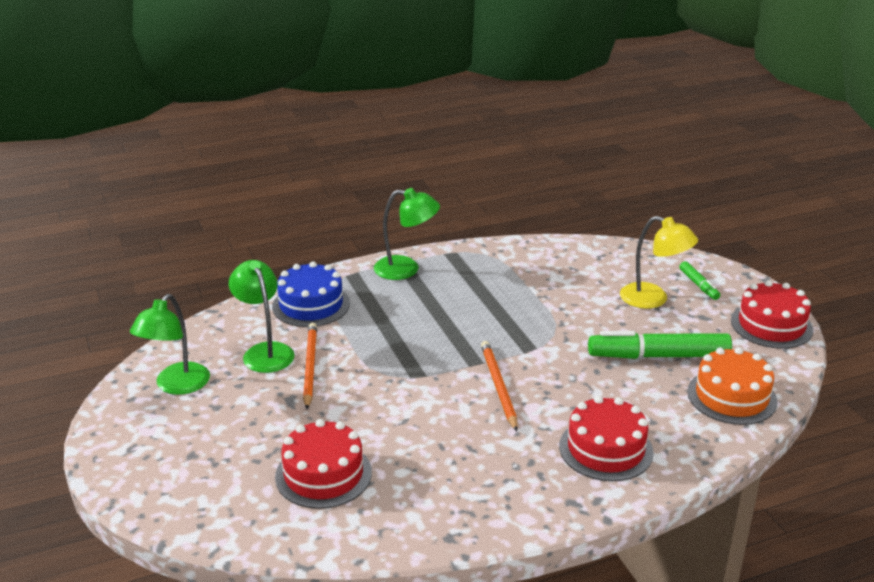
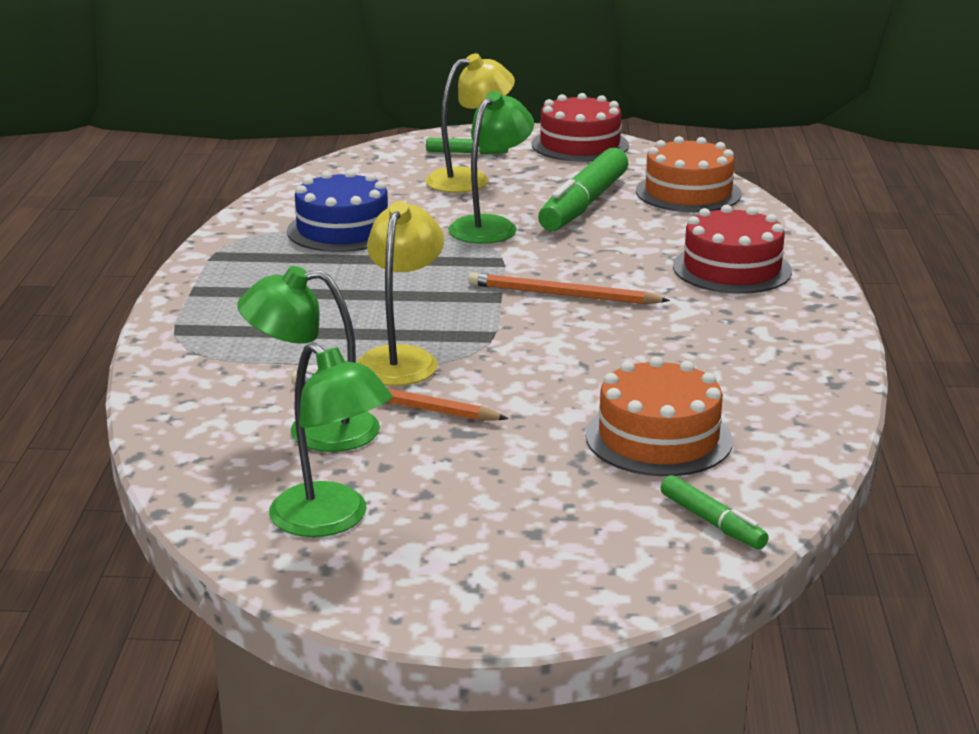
camera: 65 degrees left, 5 degrees down
(231, 519) = (712, 522): none -> green marker
(311, 305) = (225, 373): blue cake -> blue cake (342, 230)
(323, 474) = (658, 438): red cake -> orange cake
(365, 353) = (401, 359): none -> yellow lamp
(406, 269) = (215, 290): green lamp -> green lamp (490, 226)

